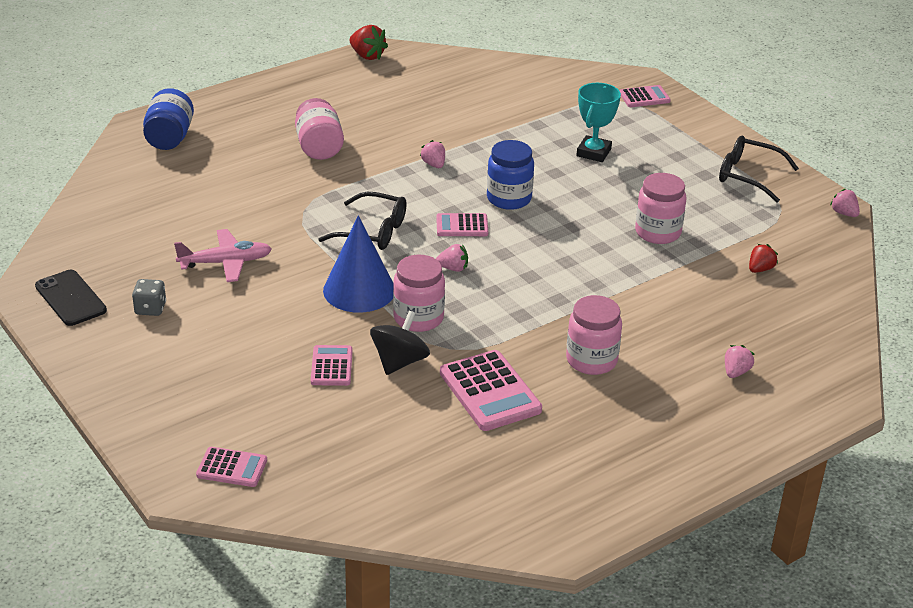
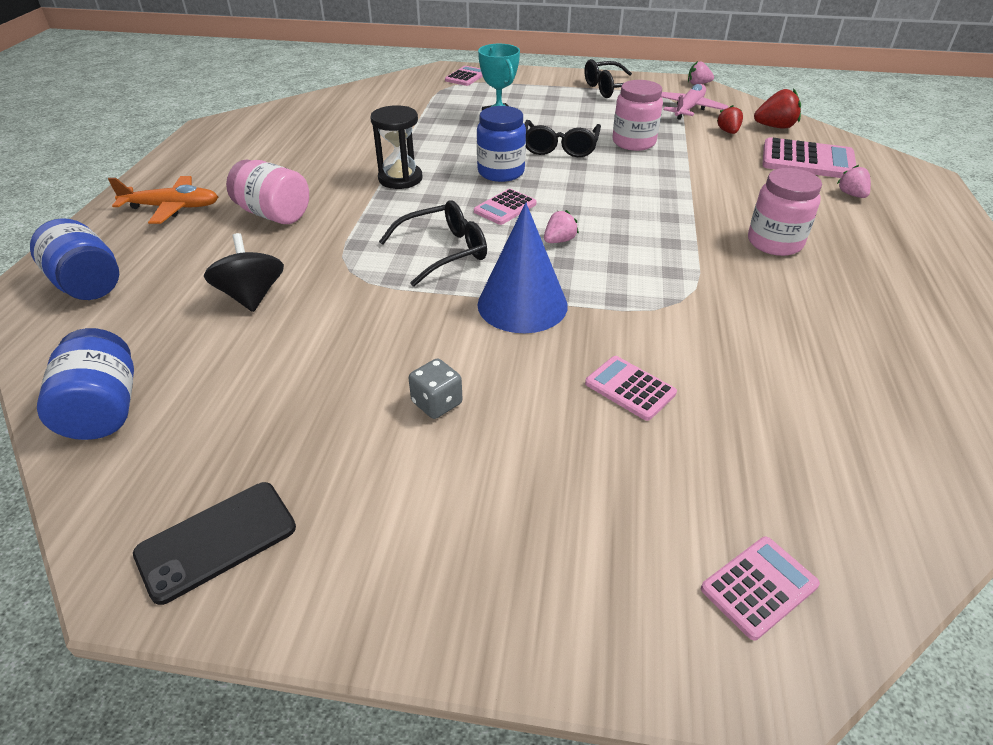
camera: 45 degrees left, 5 degrees up
(70, 298) = (217, 541): black phone -> black phone turned 45 degrees counterclockwise
(98, 213) = (103, 409): none -> blue jar
(150, 308) = (347, 473): grey dice -> grey dice (437, 403)
(226, 262) = (352, 363): pink plane -> pink plane (688, 109)
(272, 108) = (172, 207): none -> orange plane
(367, 56) = (203, 134): red strawberry -> red strawberry (774, 127)
(399, 362) = (670, 340): black spinning top -> black spinning top (252, 296)
(418, 318) = (611, 294): pink jar -> none
(434, 164) = (400, 179): pink strawberry -> black hourglass
(490, 392) = (773, 313): pink calculator -> pink calculator (807, 160)
(591, 203) = (560, 147): none -> black glasses

